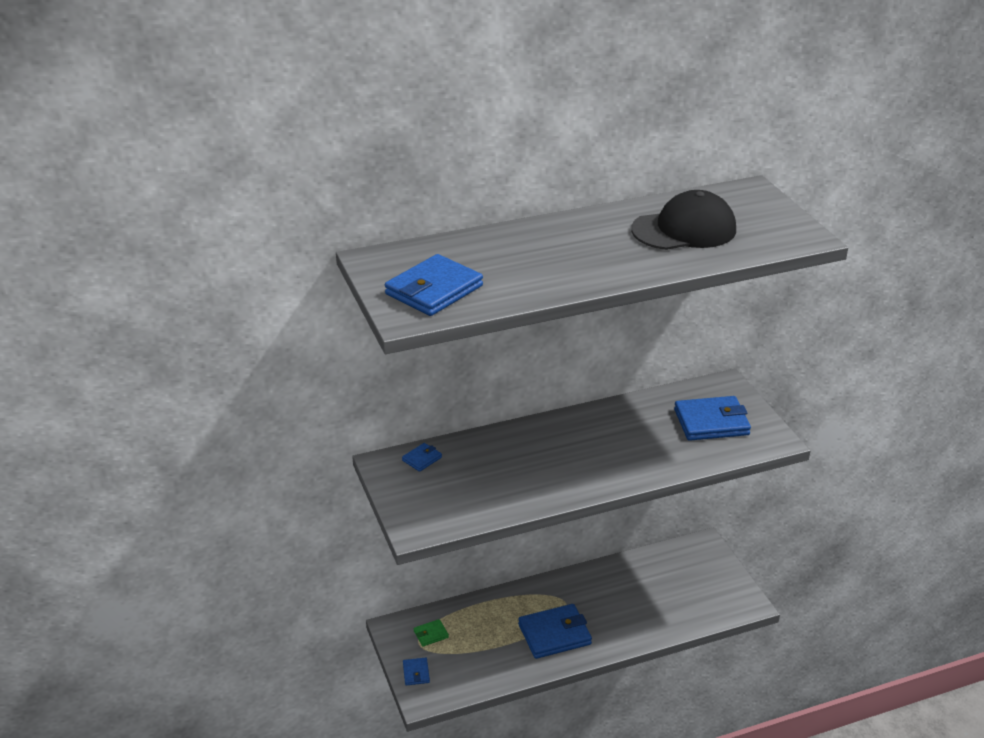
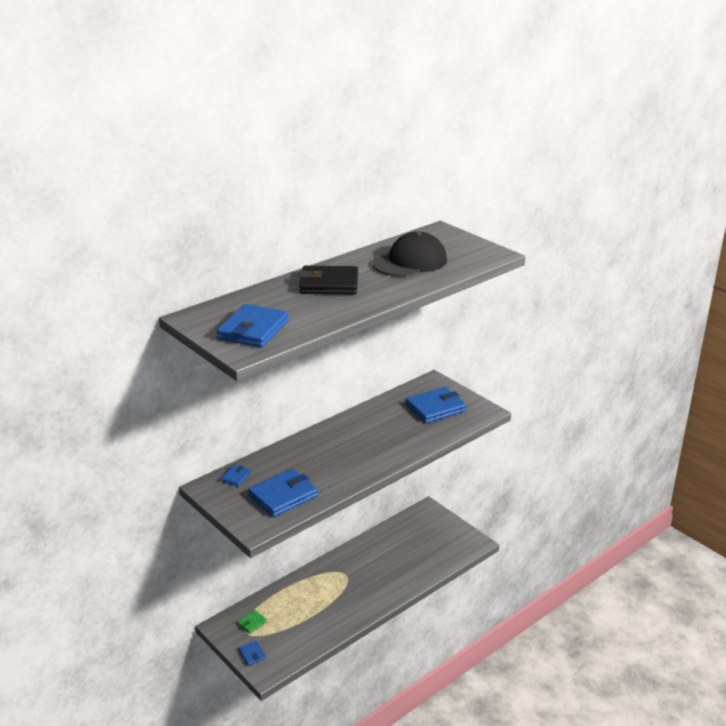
camera: 20 degrees left, 5 degrees down
(554, 634) = (346, 598): blue wallet -> blue wallet (283, 496)
(561, 244) = (329, 284): none -> black wallet

